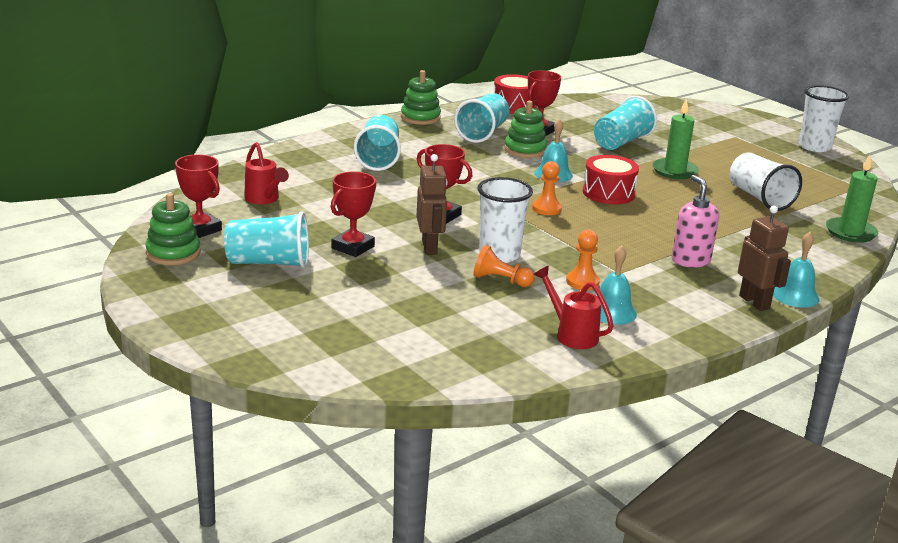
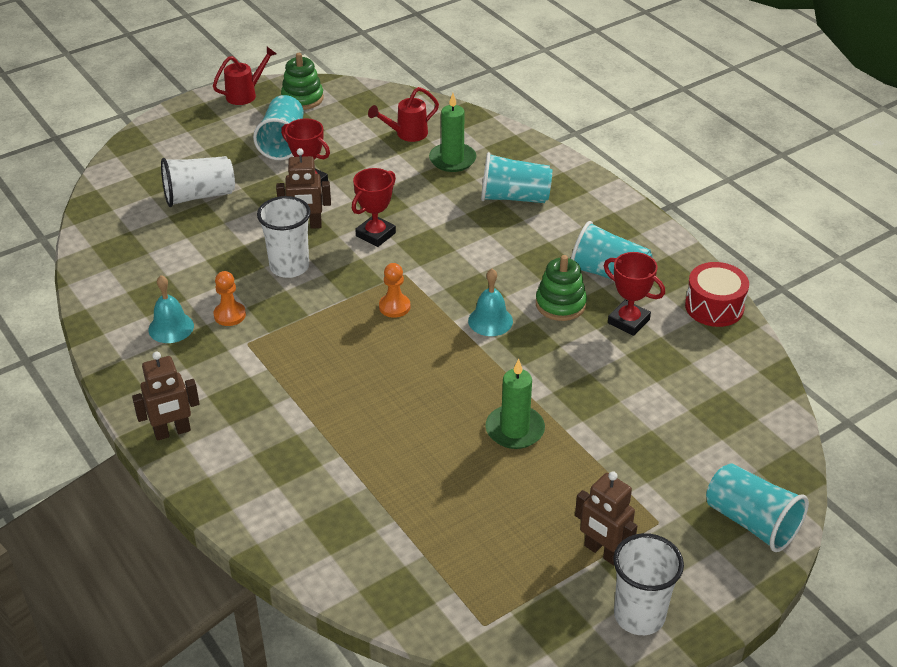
camera: 95 degrees right, 15 degrees up
(200, 229) = (345, 107): red trophy -> none
(420, 118) = (646, 228): green stacking toy -> none
(500, 280) = (238, 264): orange pawn -> none
(571, 334) = (137, 298): red watering can -> red watering can (246, 94)
(608, 193) = (439, 360): red drum -> none
(621, 142) = (607, 393): turquoise cup -> turquoise cup (751, 522)
(690, 260) = (267, 399): pink soap dispenser -> none
(759, 198) = (436, 498): white cup -> white cup (199, 196)
(771, 152) = (602, 552): none -> brown robot
(795, 295) = (181, 468): turquoise bell -> none
(850, 232) = (333, 568): green candle -> green candle (452, 160)

